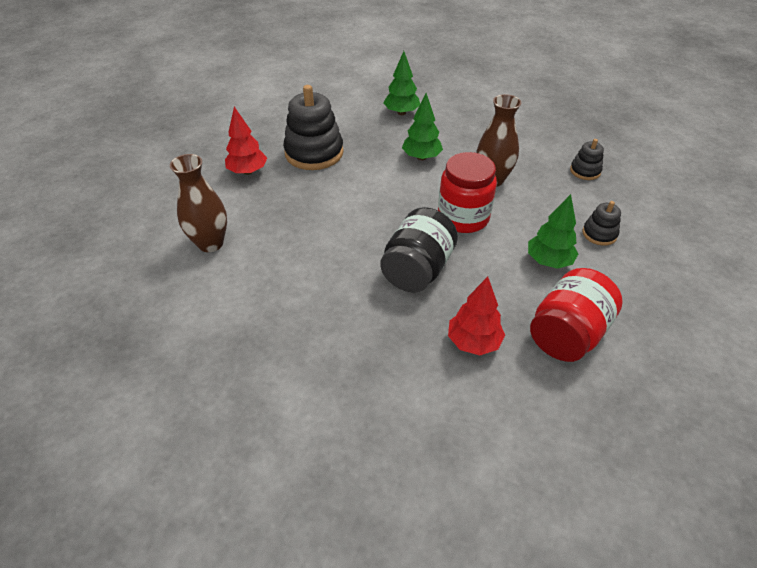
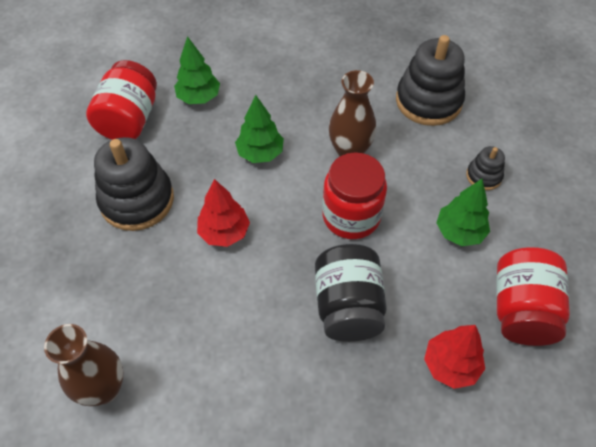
camera: 30 degrees left, 10 degrees up
(248, 172) = (76, 264): red tree -> red tree (224, 232)
(344, 109) = (129, 119): none -> red jar
(585, 171) = (428, 101): black stacking toy -> black stacking toy, size x2.02

